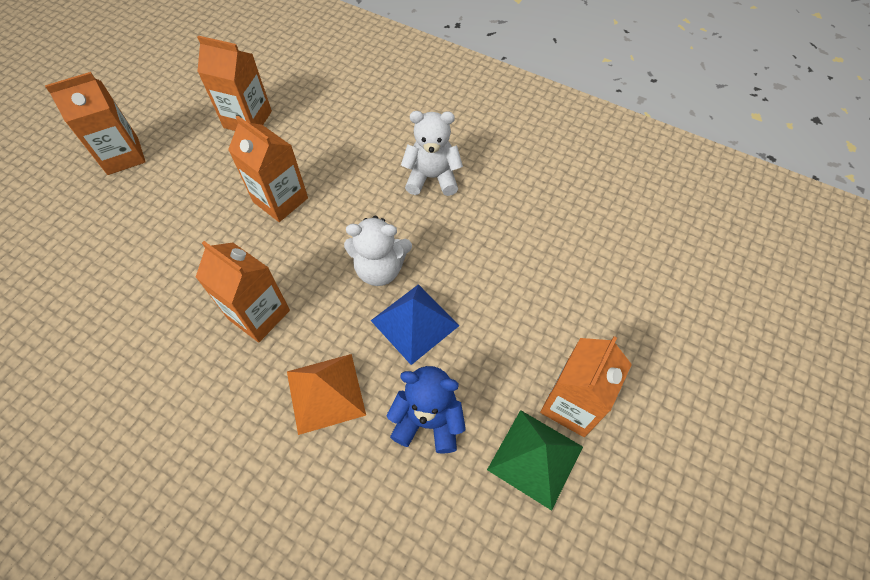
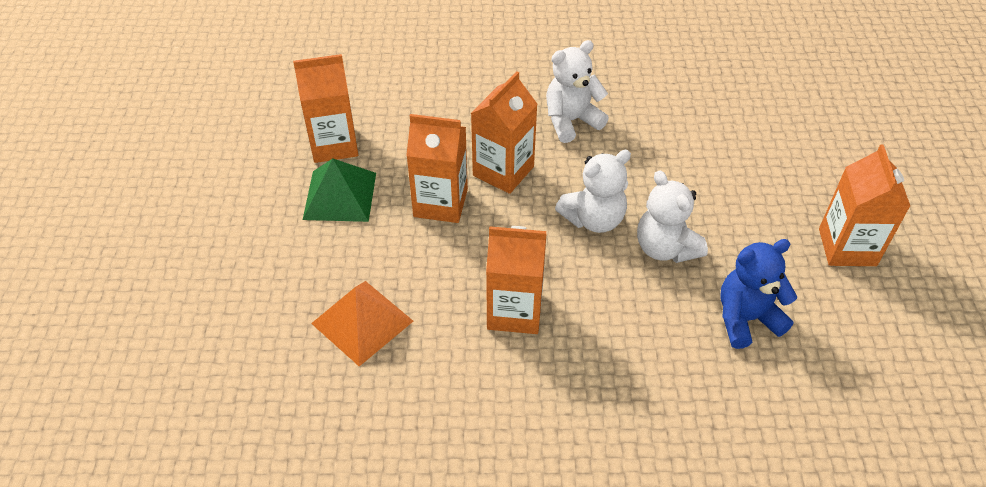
camera: 30 degrees left, 10 degrees down
(123, 156) = (223, 236): orange carton -> orange carton (503, 171)
(326, 393) = (638, 343): orange pyramid -> orange pyramid (362, 322)
(415, 323) = (665, 248): blue pyramid -> white teddy bear
(535, 458) = (854, 301): green pyramid -> green pyramid (340, 195)

